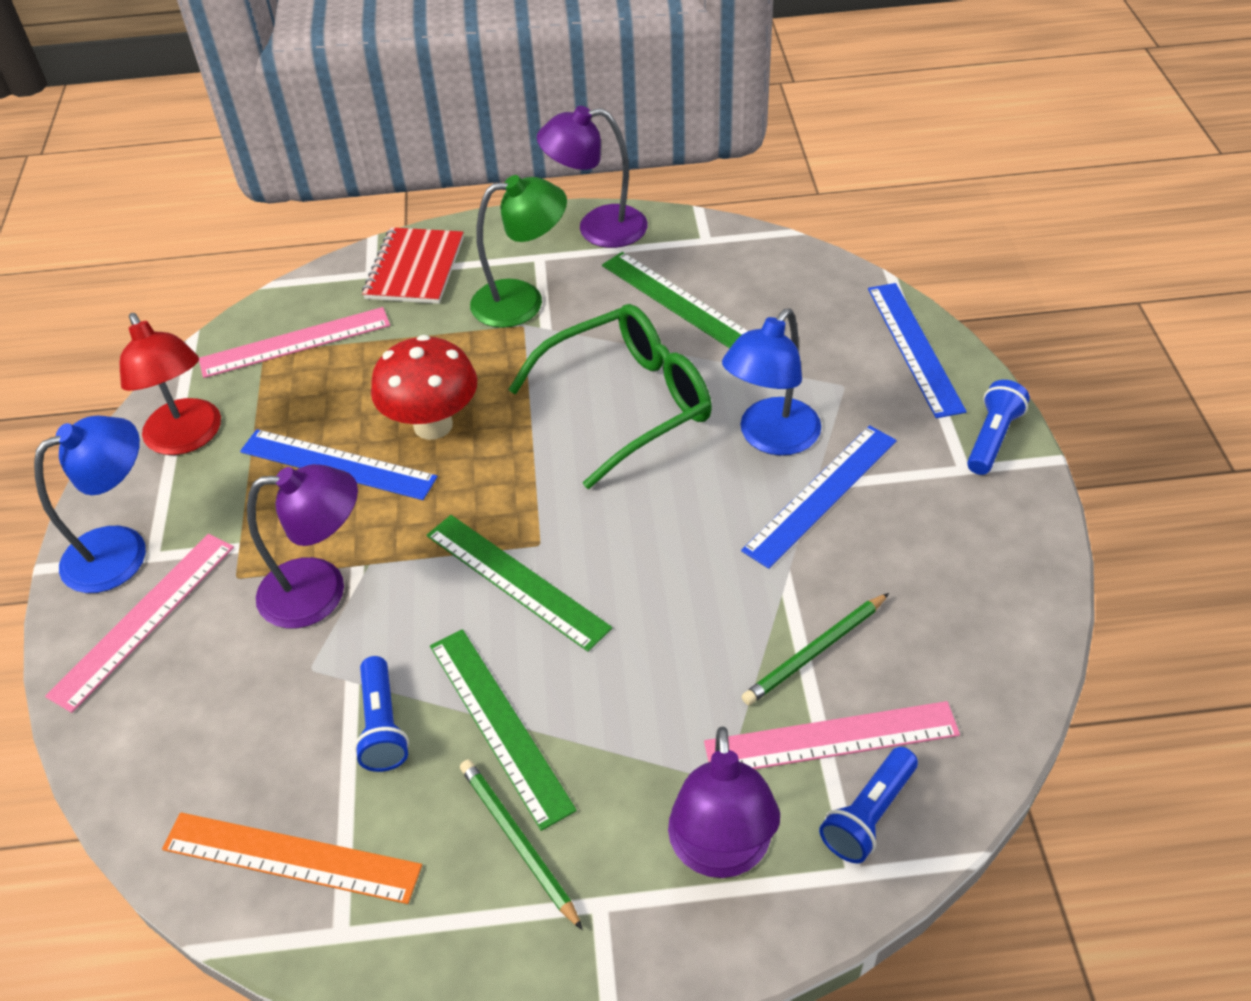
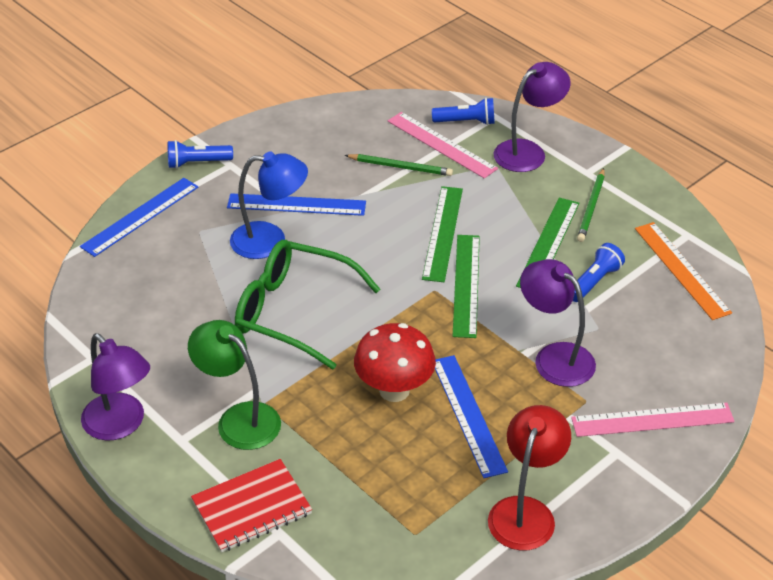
camera: 130 degrees left, 5 degrees down
(122, 550) = (629, 470): blue lamp -> none
(295, 342) = (389, 522): pink ruler -> none
(675, 300) = (175, 340): green ruler -> green ruler (442, 233)

